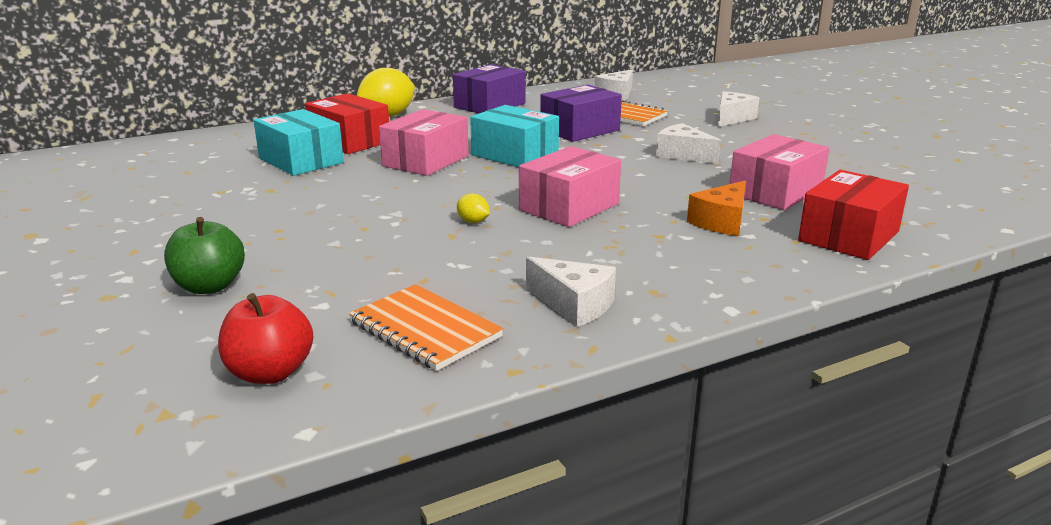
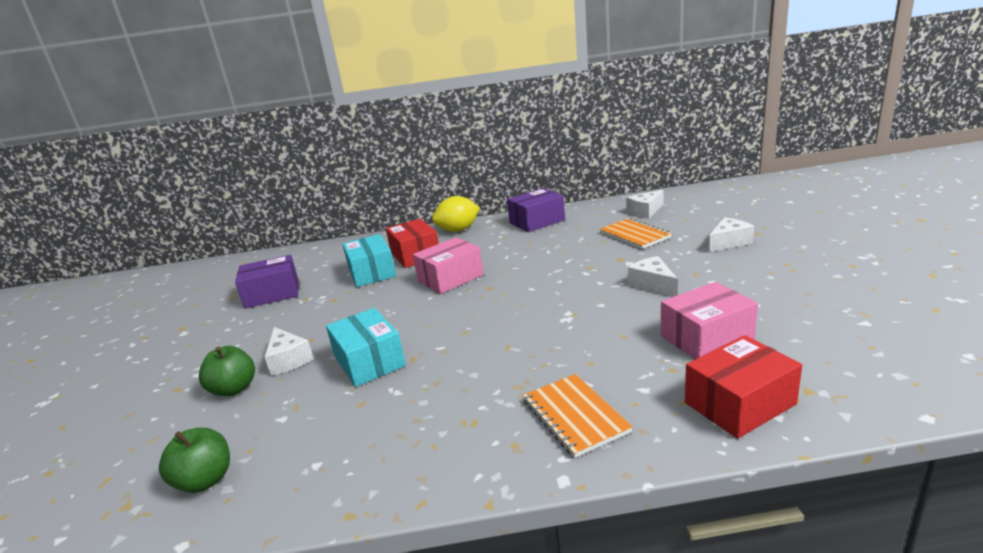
camera: 25 degrees right, 0 degrees up
(270, 373) = (205, 480): red apple -> green apple
(425, 330) = (324, 457): orange notebook -> orange notebook (574, 416)
(473, 221) = (437, 346): yellow lemon -> none
(514, 155) = (517, 276): turquoise box -> turquoise box (369, 361)
(569, 207) = (517, 337): pink box -> none
(574, 305) = (442, 450): white cheese -> white cheese (288, 360)
(580, 130) = (587, 251): purple box -> purple box (272, 294)
(721, 222) = (630, 369): orange cheese -> none

